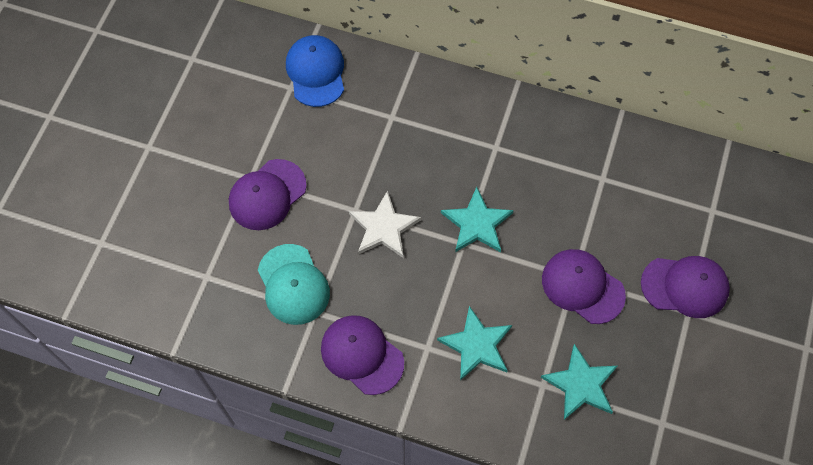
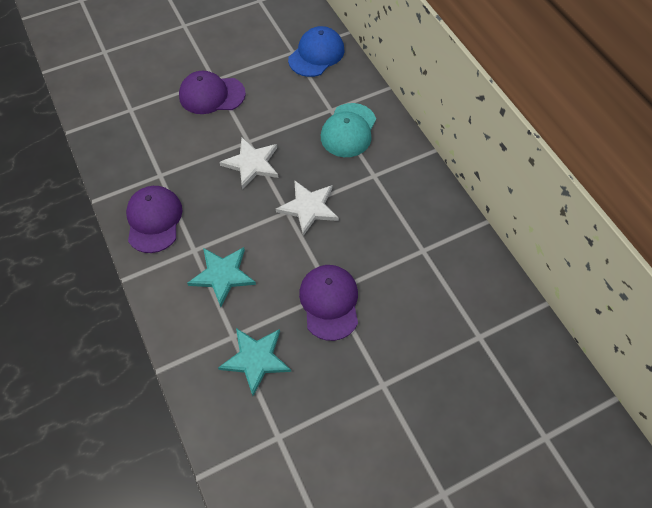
camera: 45 degrees right, 5 degrees down
(293, 284) = (166, 151): turquoise cap -> turquoise cap (348, 130)
(477, 223) = (308, 207): turquoise star -> white star
(685, 286) = (400, 366): purple cap -> none

